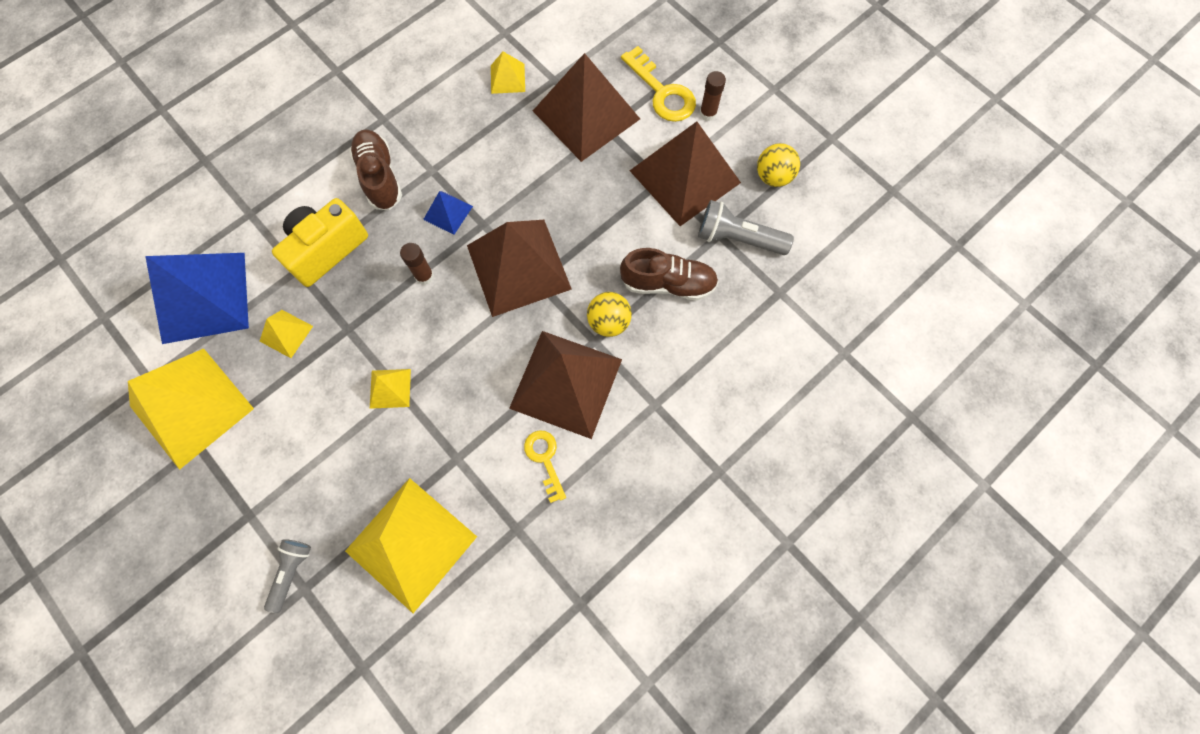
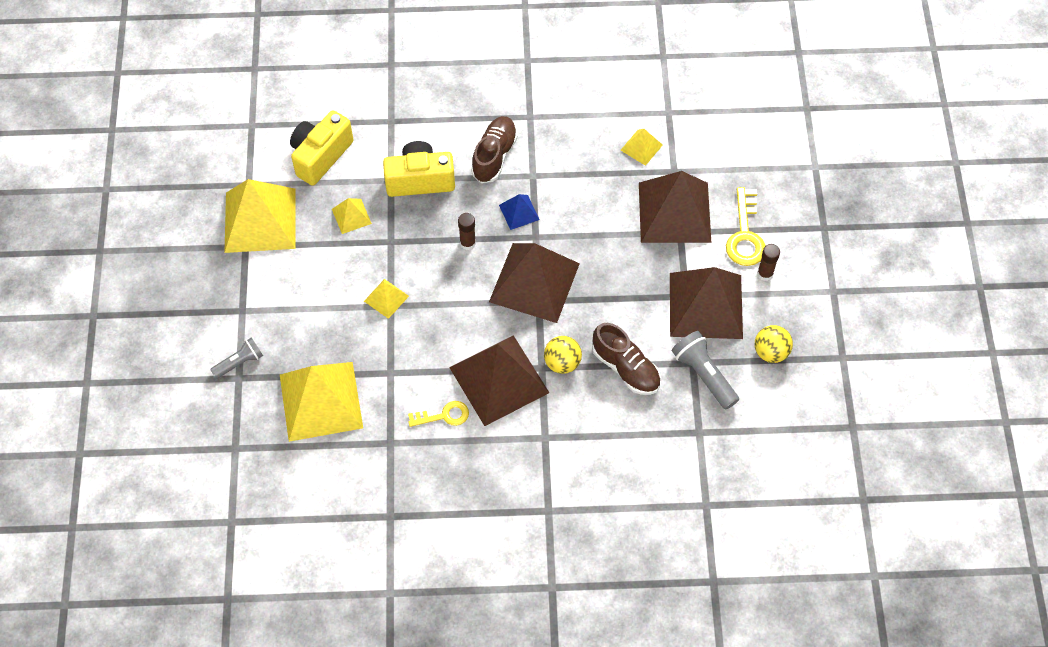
camera: 40 degrees right, 10 degrees down
(204, 297) = (320, 156): blue pyramid -> yellow camera
(545, 459) = (444, 415): yellow key -> yellow key turned 60 degrees clockwise

